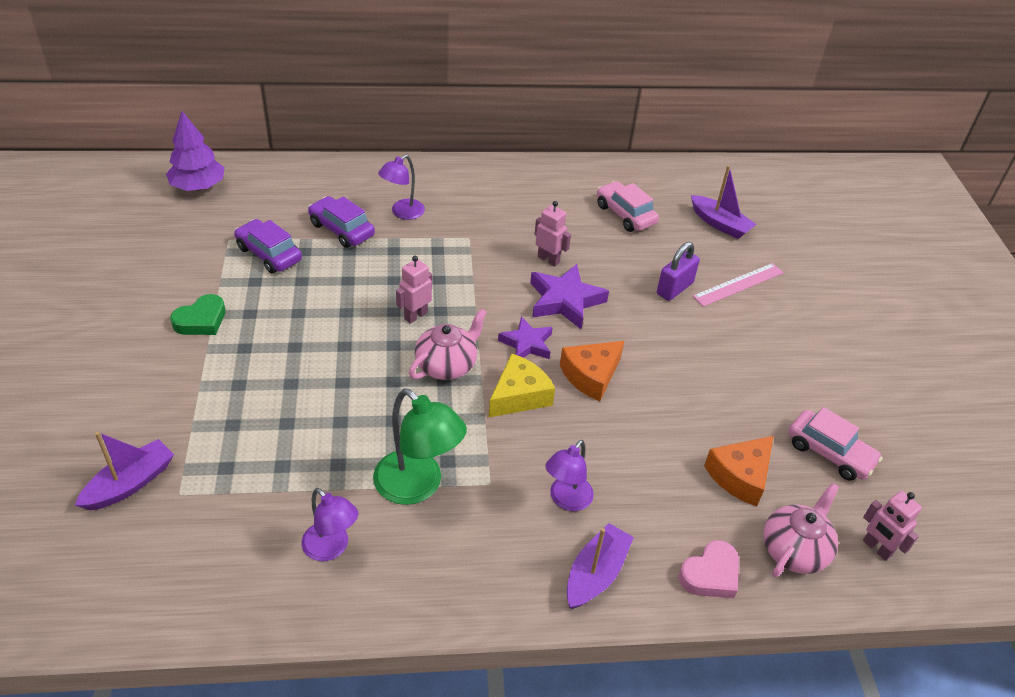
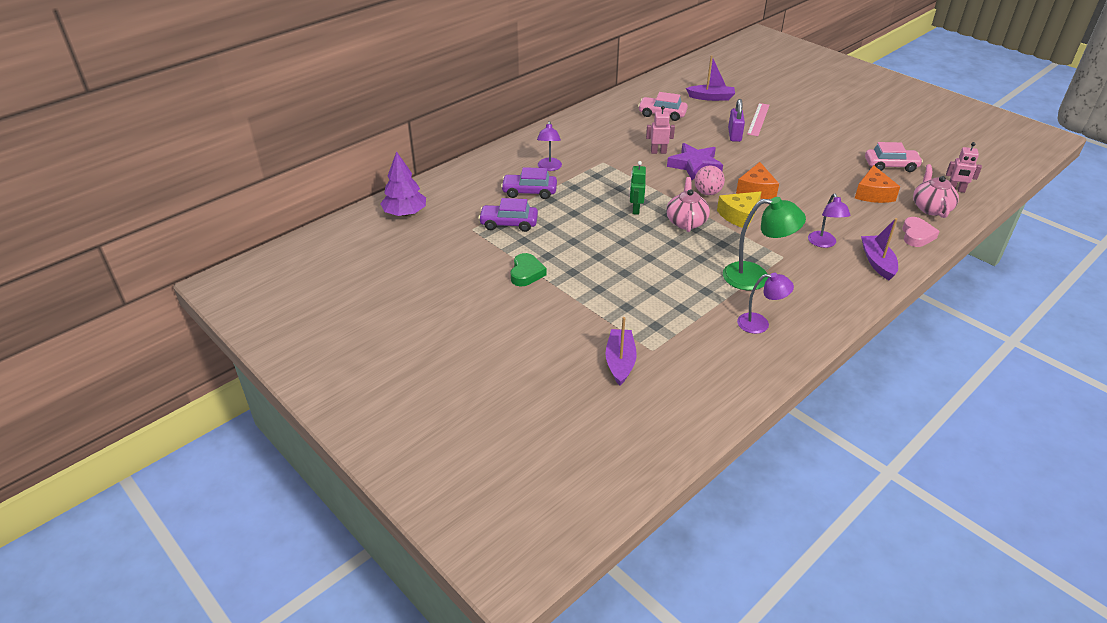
camera: 35 degrees left, 5 degrees down
(415, 315) = (635, 209): pink robot -> green robot
(519, 396) = (739, 215): yellow cheese -> yellow cheese turned 135 degrees counterclockwise
(527, 344) = (707, 193): purple star -> pink ball

